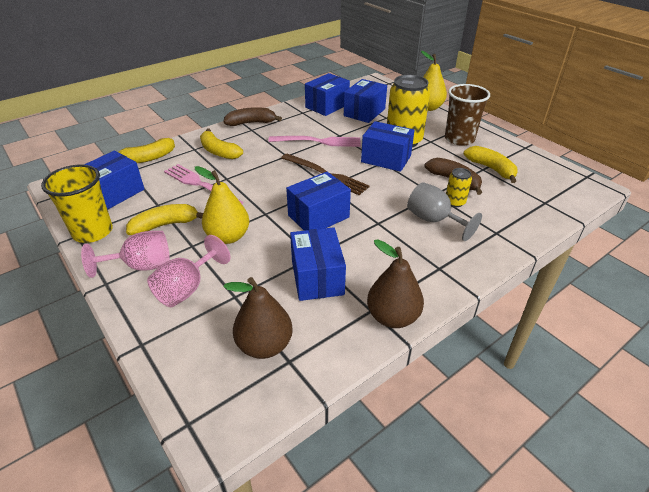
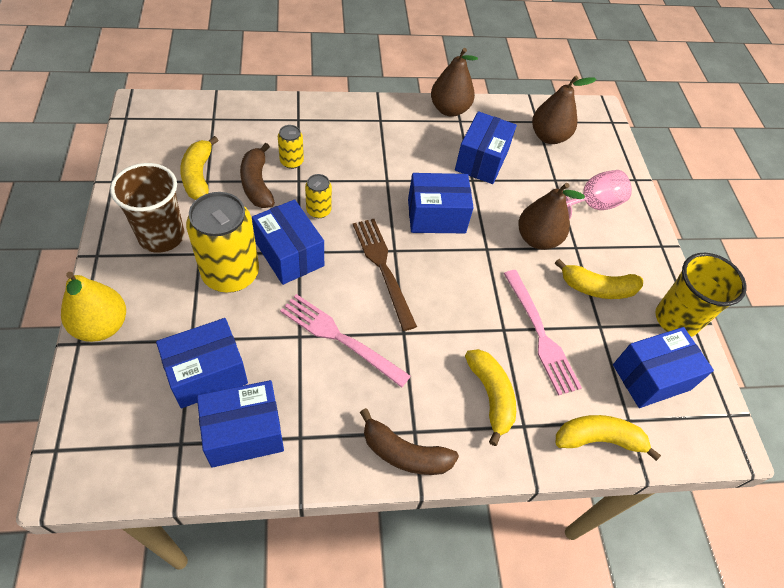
camera: 155 degrees left, 15 degrees up
(141, 266) = (628, 248): pink goblet -> none
(228, 237) = (537, 239): yellow pear -> brown pear
(398, 184) = (318, 210): none -> yellow can
(434, 220) = (335, 155): grey goblet -> none

